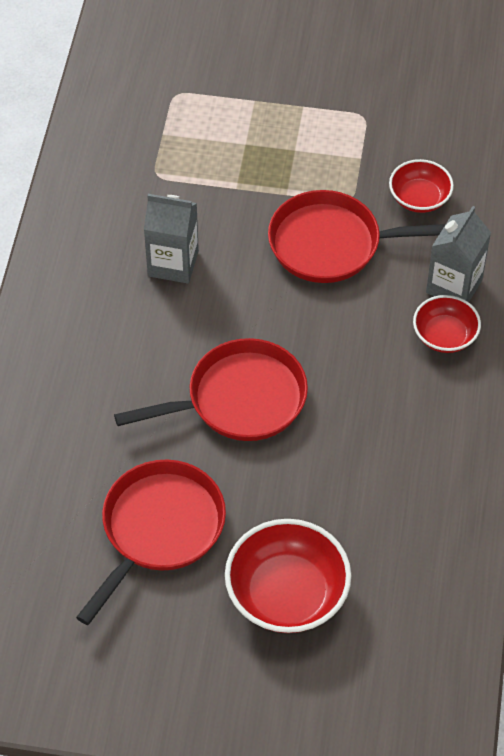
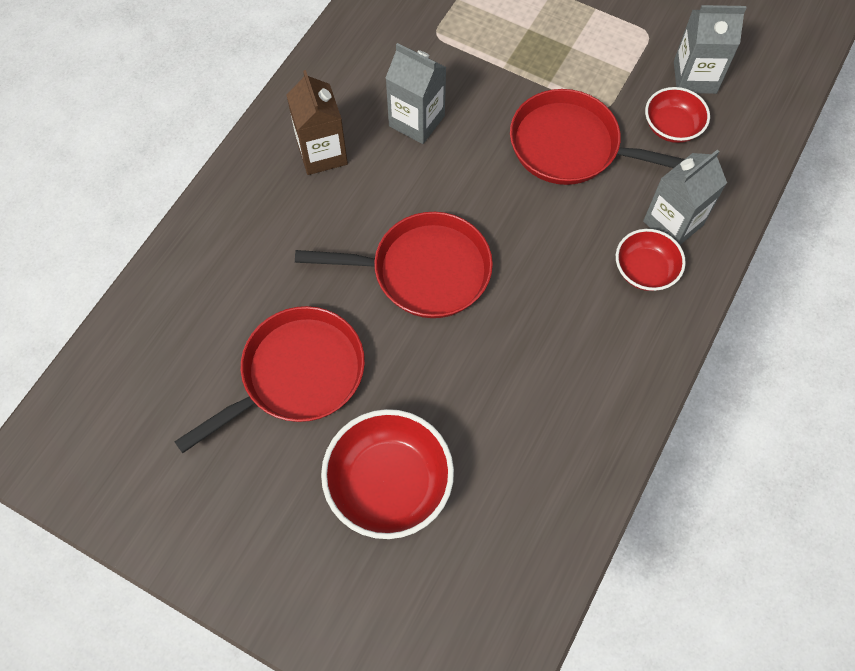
camera: 20 degrees right, 10 degrees up
(93, 321) = (322, 153): none -> brown carton
(423, 146) = (695, 77): none -> grey carton

